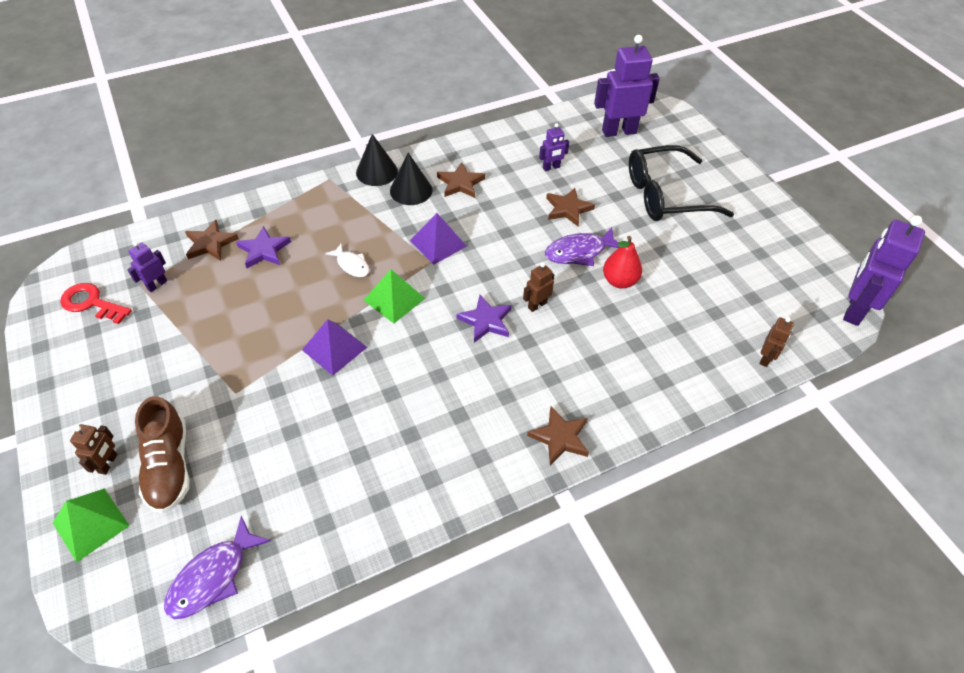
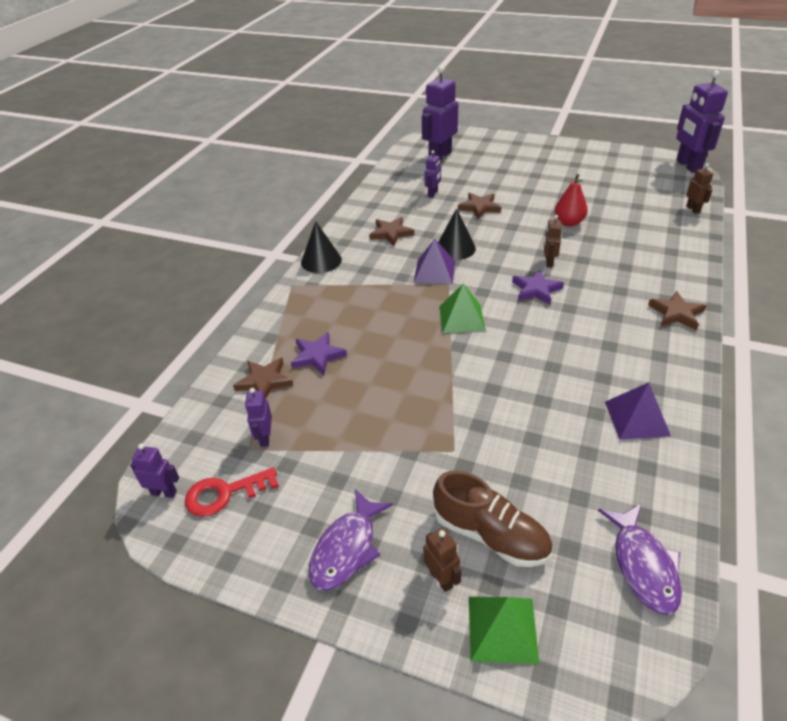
camera: 40 degrees left, 10 degrees down
(69, 275) = (164, 492): none -> purple robot
(334, 348) = (473, 372): purple pyramid -> purple pyramid (636, 418)
(351, 265) = (399, 320): white fish -> none
(411, 190) = (364, 256): black cone -> black cone (455, 248)
(579, 252) = (523, 223): purple fish -> purple fish (347, 548)
(666, 195) = (519, 171): black glasses -> none

